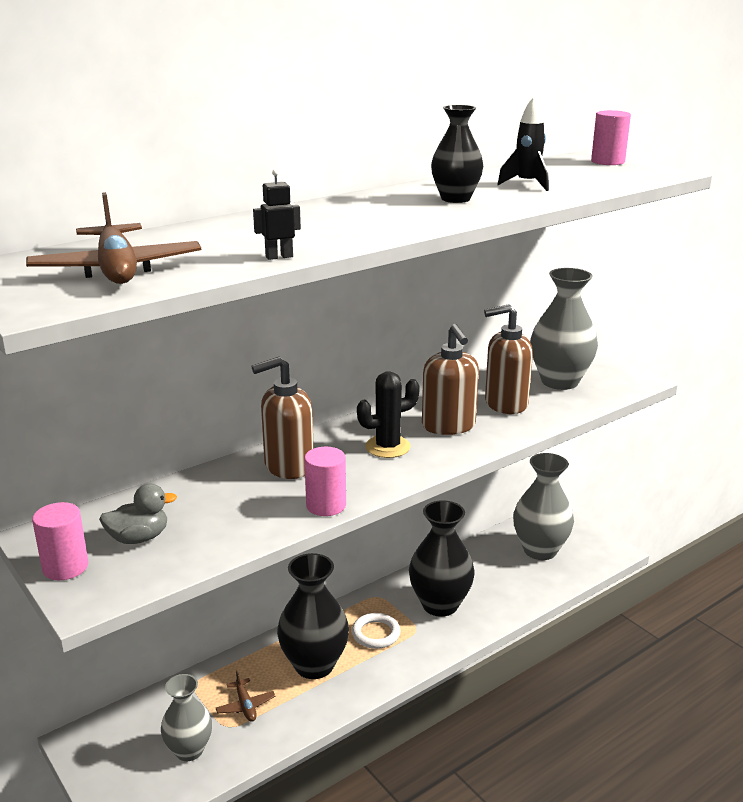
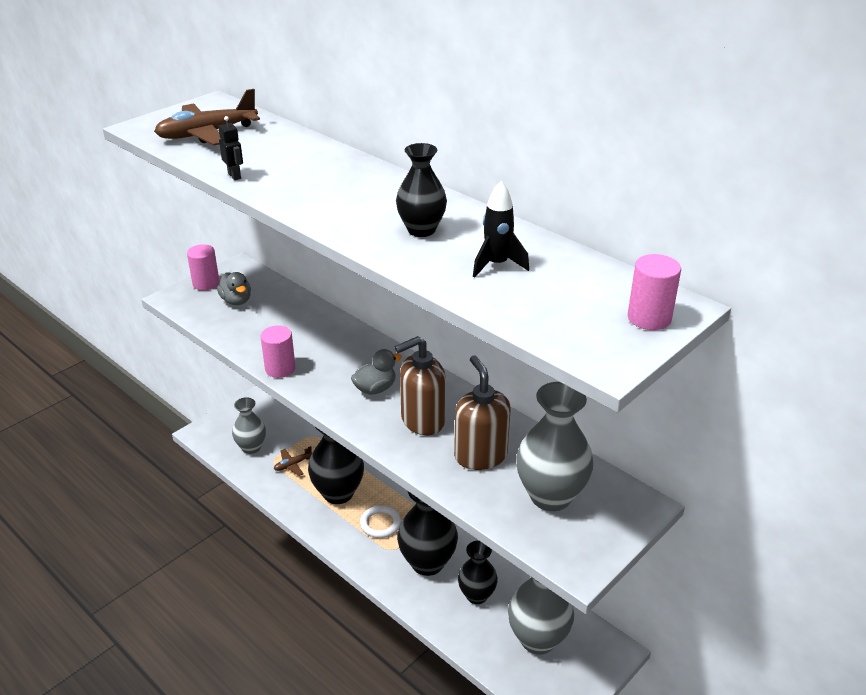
camera: 80 degrees right, 10 degrees up
(288, 466) = (335, 343): brown soap dispenser -> none
(387, 447) = (375, 389): black cactus -> grey duck
(487, 578) = (477, 595): none -> black vase

